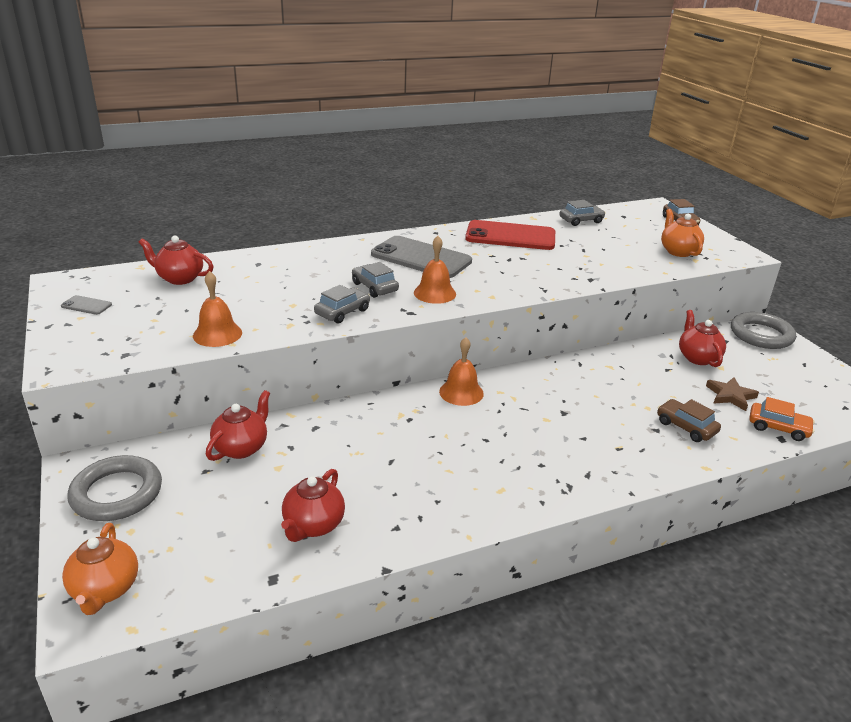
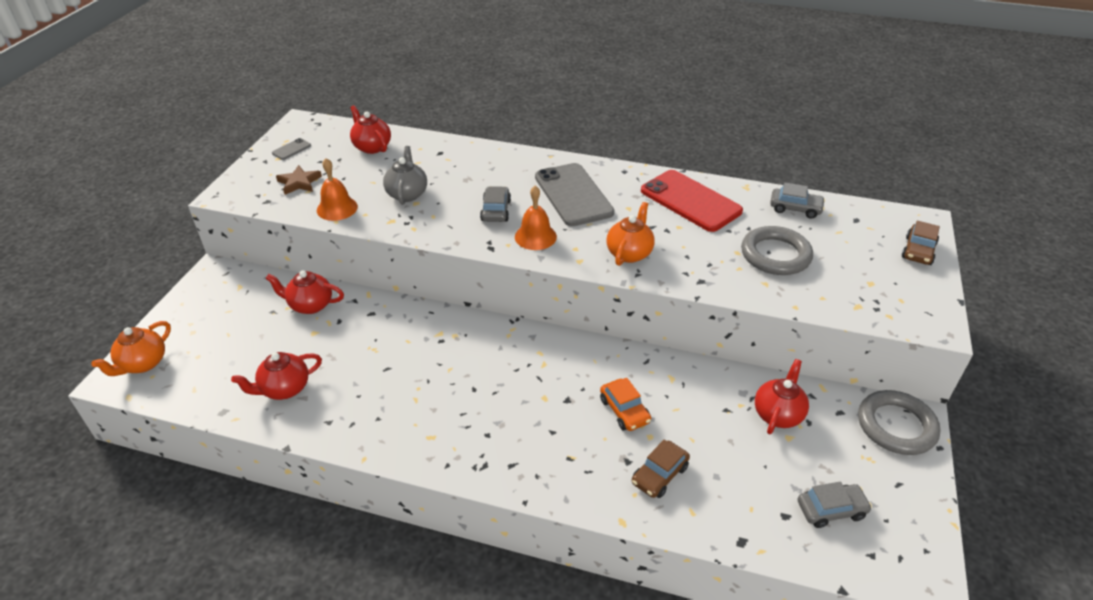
camera: 40 degrees right, 10 degrees up
(86, 305) = (291, 149): grey phone -> grey phone turned 75 degrees clockwise
(117, 493) = (212, 301): grey ring -> grey ring (775, 255)
(241, 448) = (310, 305): red teapot -> red teapot turned 150 degrees counterclockwise
(274, 301) = (407, 194): none -> grey teapot
(342, 312) = (441, 225): grey car -> grey car (831, 510)
(461, 392) = (508, 337): orange bell -> none
(678, 251) = (853, 288): orange teapot -> orange teapot (629, 253)
(686, 427) = (659, 475): brown car -> brown car turned 135 degrees counterclockwise
(730, 396) = (753, 471): brown star -> brown star (299, 182)
(778, 428) = (755, 530): orange car -> orange car (624, 410)

